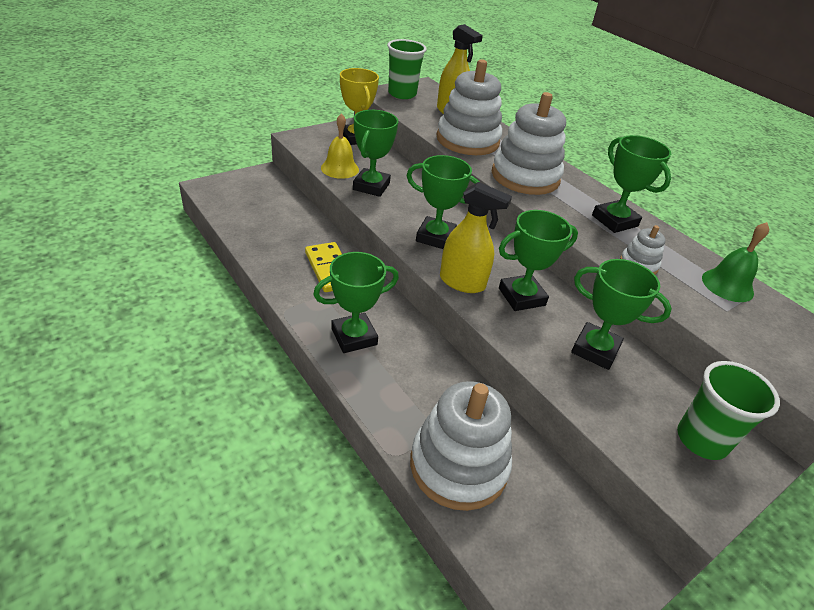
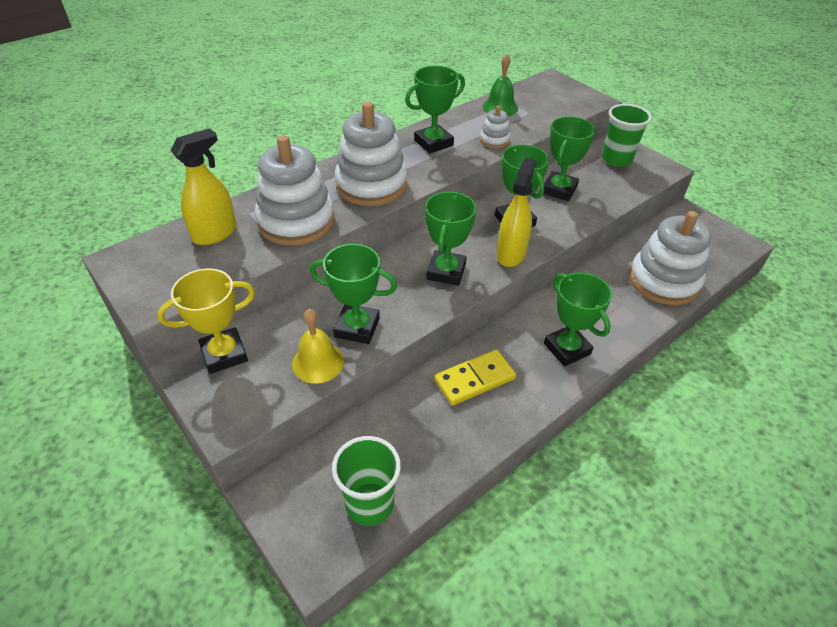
camera: 90 degrees left, 5 degrees up
(402, 94) = (155, 281): green cup -> green cup (369, 504)

